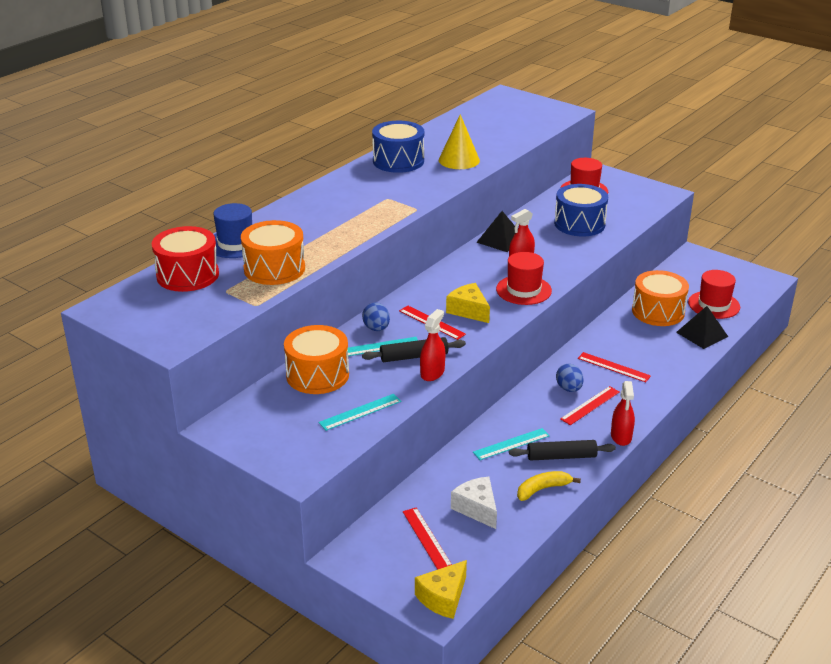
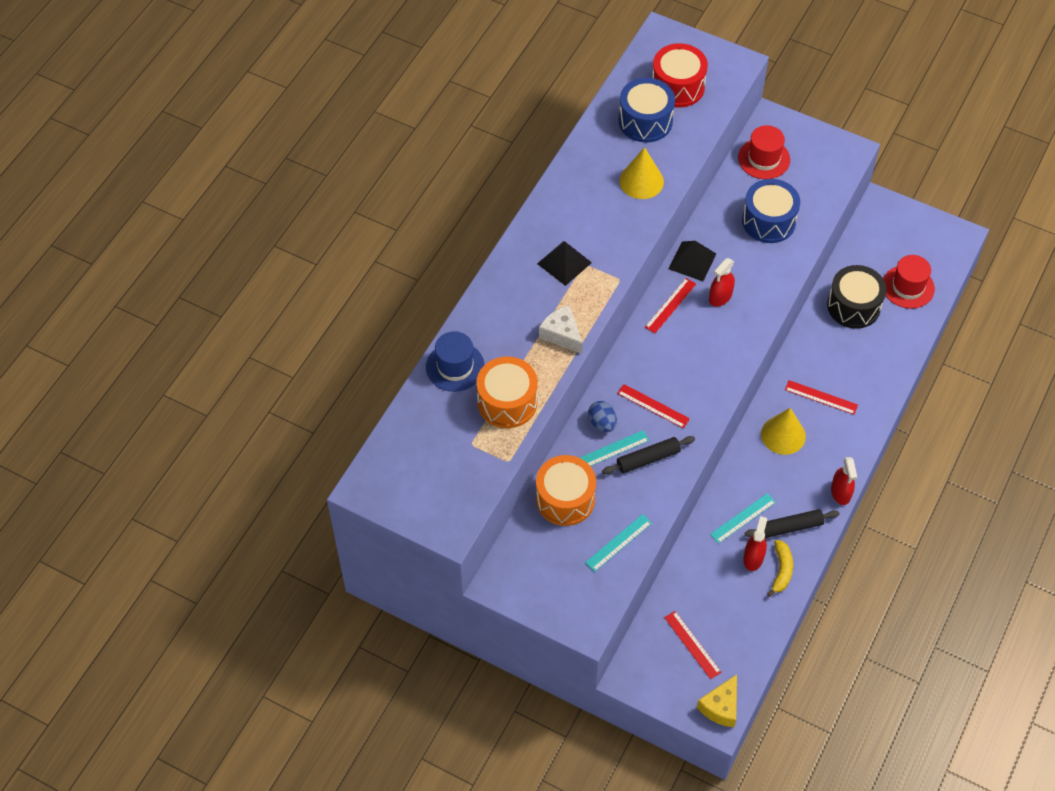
camera: 10 degrees left, 25 degrees up
(188, 275) = (426, 425): red drum -> red drum (677, 86)
(398, 161) = (577, 192): blue drum -> blue drum (645, 121)
(432, 373) = (670, 479): red spray bottle -> red spray bottle (753, 558)
(468, 310) = (684, 382): yellow cheese -> none
(477, 508) = (728, 603): white cheese -> white cheese (562, 334)
(523, 290) = (731, 342): red hat -> none
(543, 489) = (781, 570): yellow banana -> yellow banana turned 135 degrees clockwise
(569, 389) = (783, 435): blue egg -> yellow cone
(590, 405) = (806, 455): red ruler -> red ruler (670, 305)
(658, 311) = (853, 306): orange drum -> black drum
(702, 334) = (900, 335): black pyramid -> black pyramid (564, 263)

